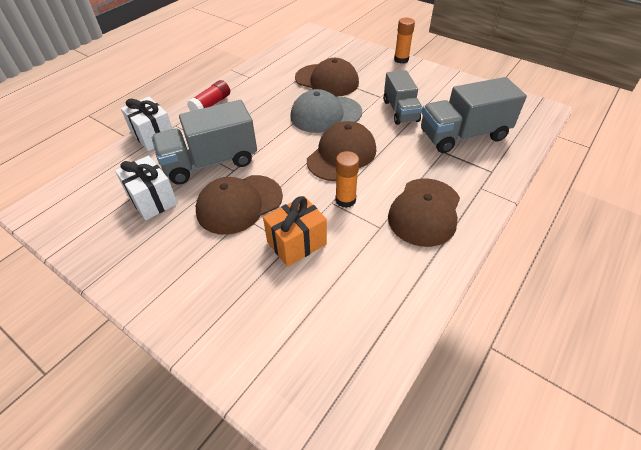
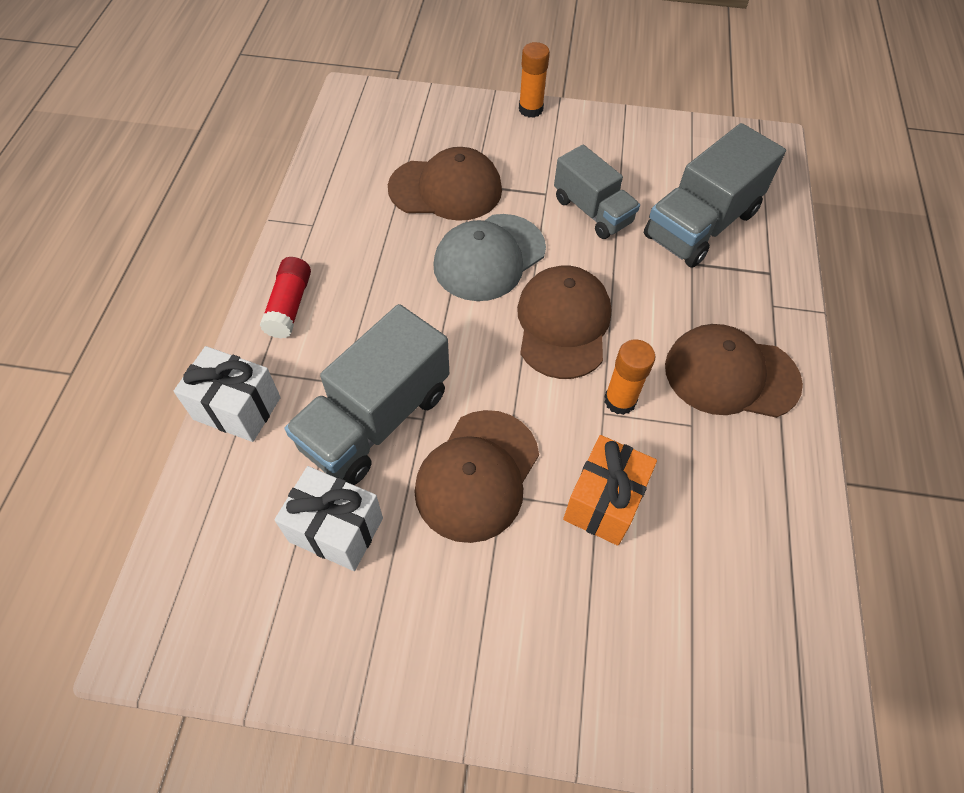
camera: 30 degrees left, 10 degrees up
(424, 212) = (730, 375): brown cap -> brown cap turned 105 degrees clockwise

